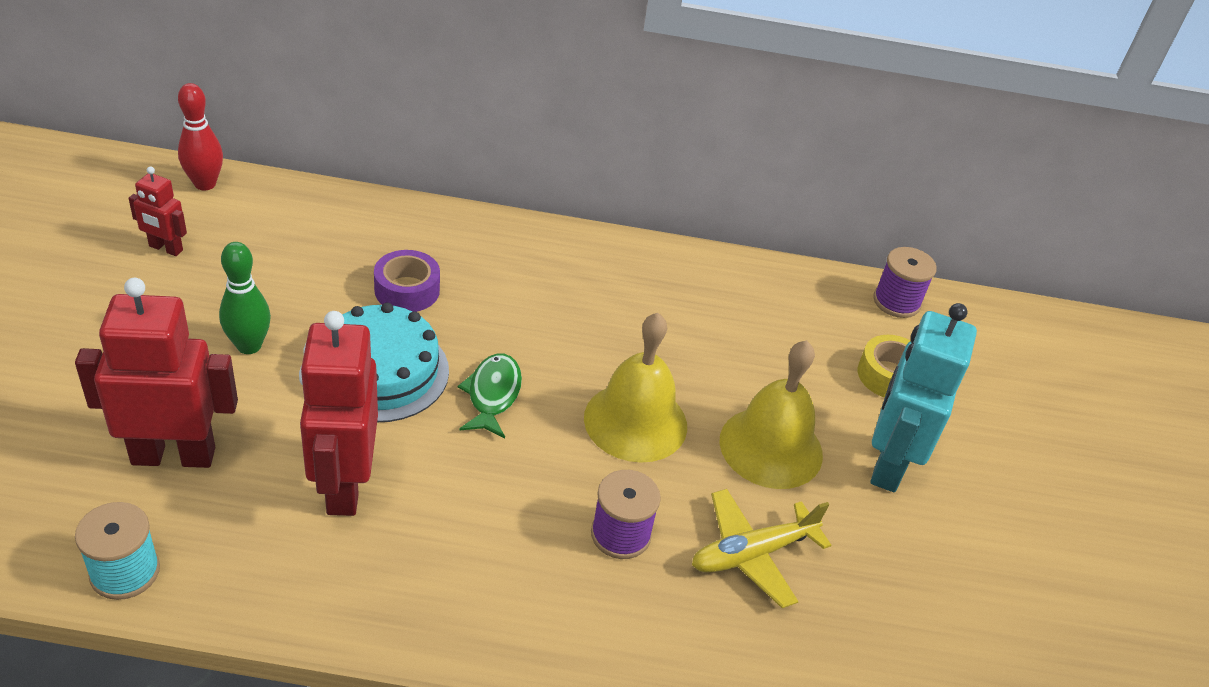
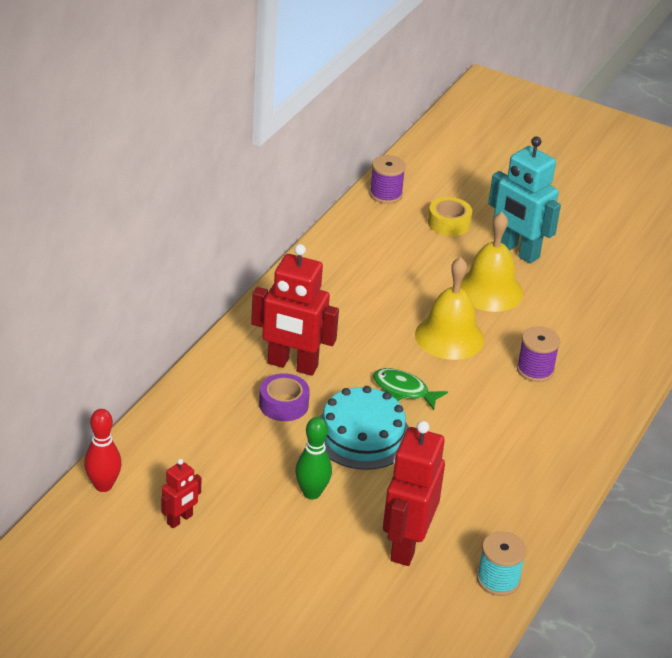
camera: 65 degrees left, 5 degrees down
(344, 485) = (459, 473): red robot -> red robot (292, 365)
(752, 554) = (565, 325): yellow plane -> none

